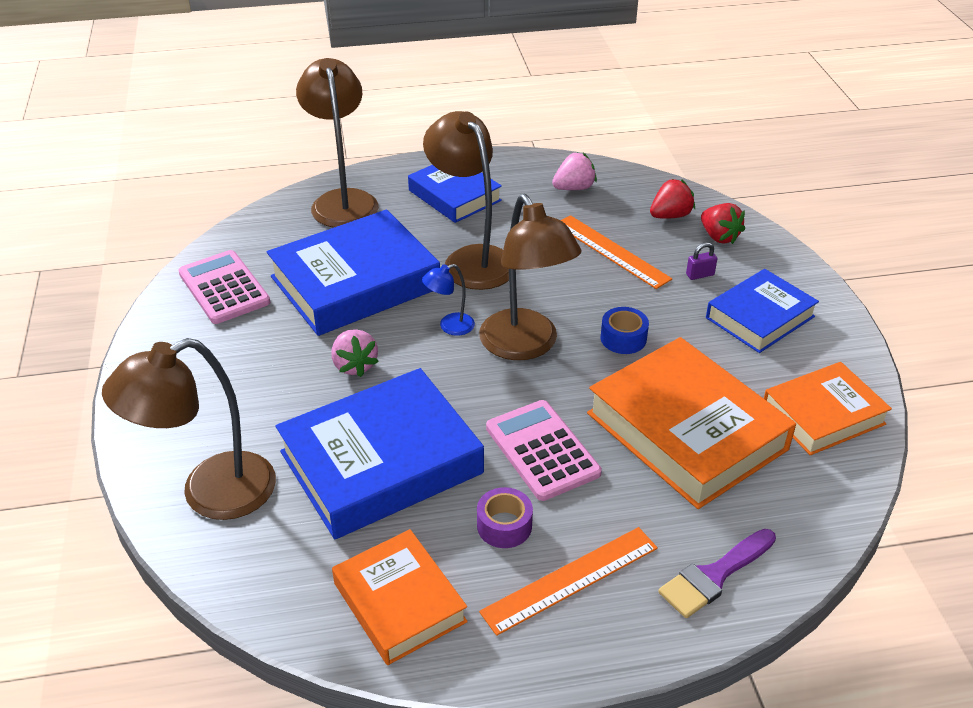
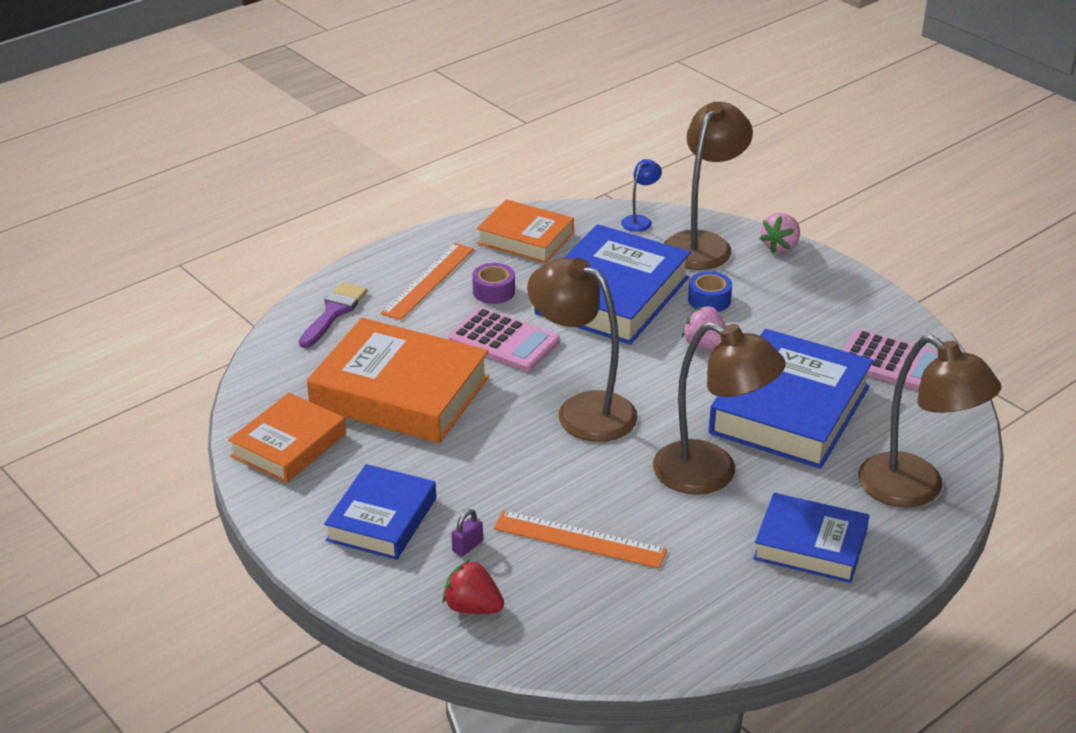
camera: 150 degrees right, 5 degrees down
(450, 326) = (663, 403): blue lamp -> blue lamp (640, 221)
(574, 188) = (689, 613): pink strawberry -> pink strawberry (780, 247)
(623, 338) = (501, 449): blue tape -> blue tape (709, 300)
(670, 215) = (546, 616): red strawberry -> none

